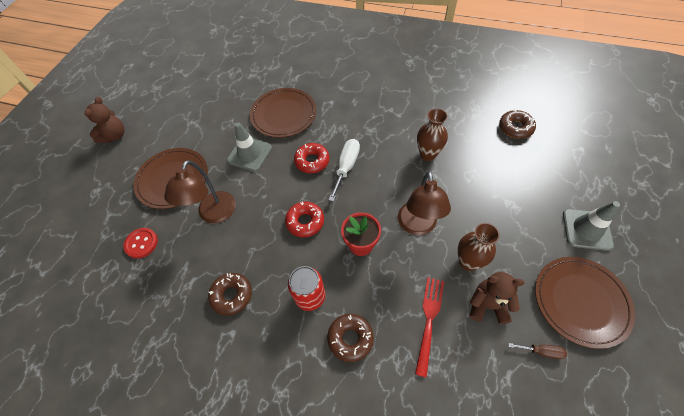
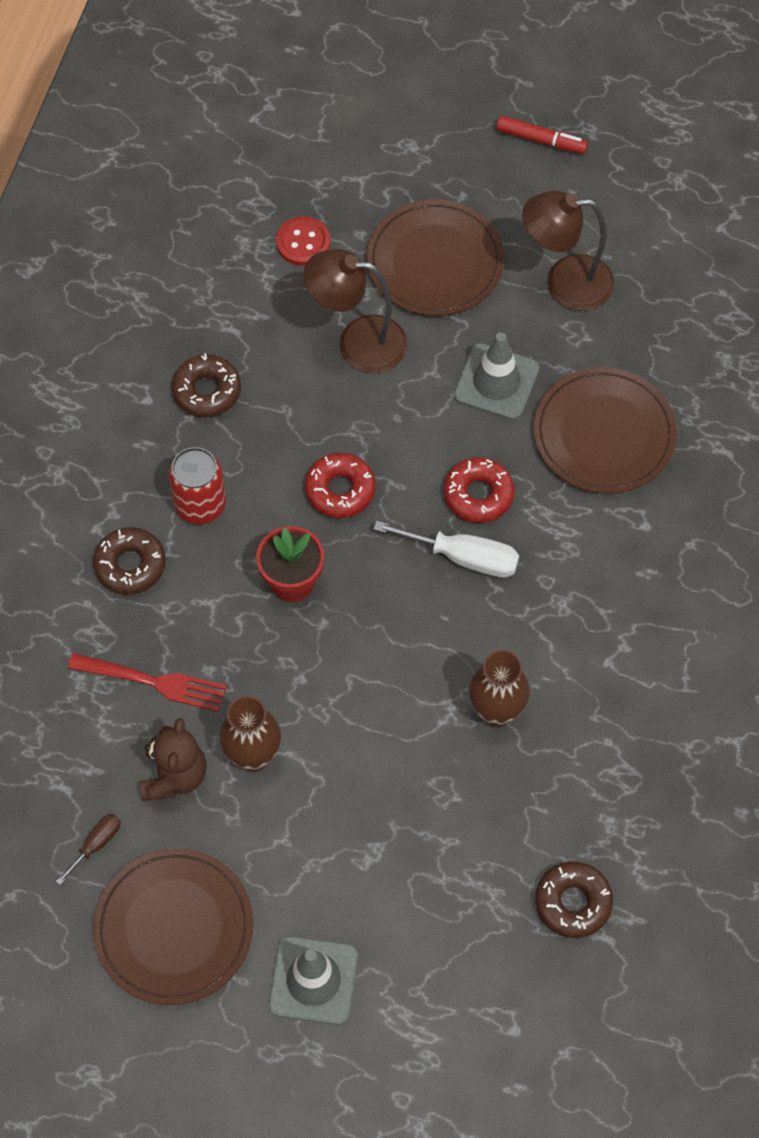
camera: 85 degrees right, 5 degrees up
(115, 136) = (541, 140): brown teddy bear -> red marker
(417, 226) = (327, 678): brown lamp -> brown lamp (565, 283)
(541, 351) = (96, 844): brown screwdriver -> brown screwdriver turned 150 degrees counterclockwise

